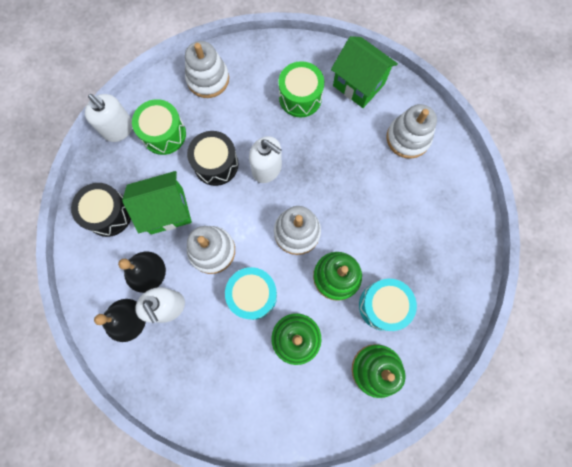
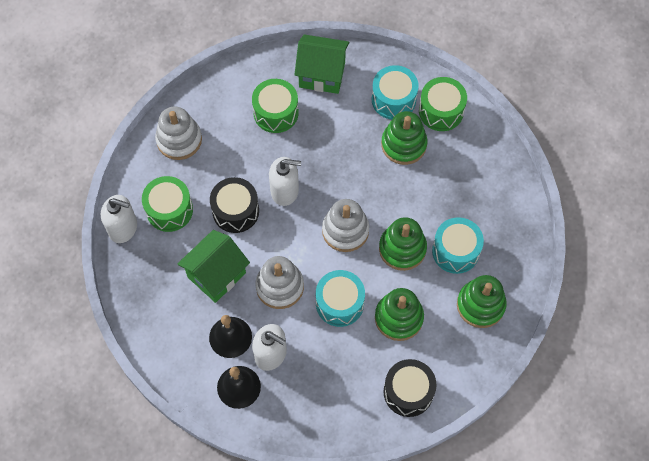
camera: 30 degrees left, 10 degrees down
(109, 214) = (164, 306): black drum -> black drum (408, 392)
(393, 183) = (403, 144): none -> green stacking toy
(408, 138) = (393, 99): white stacking toy -> turquoise drum
(444, 170) = (441, 111): none -> green drum

